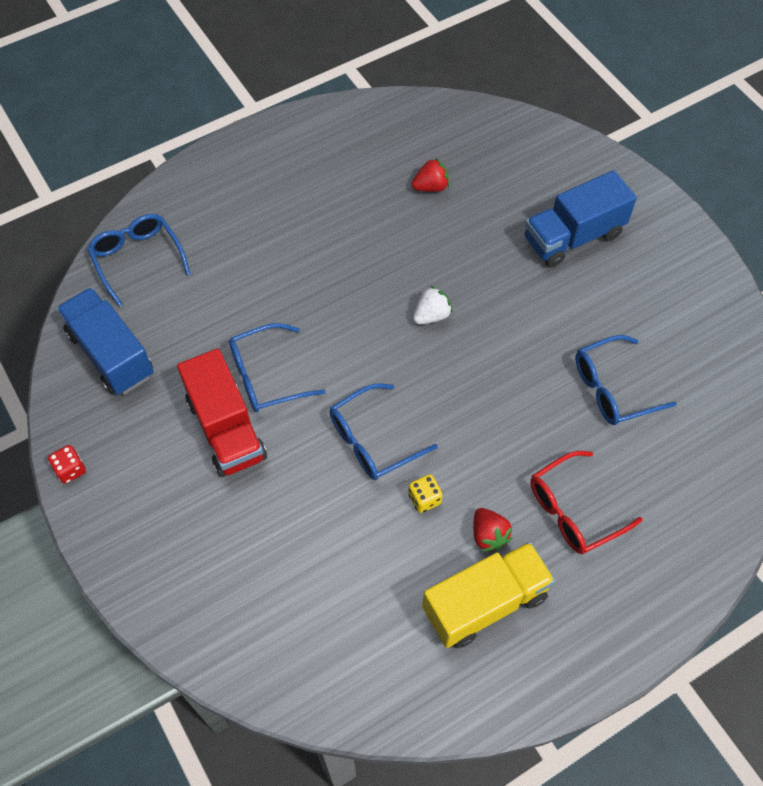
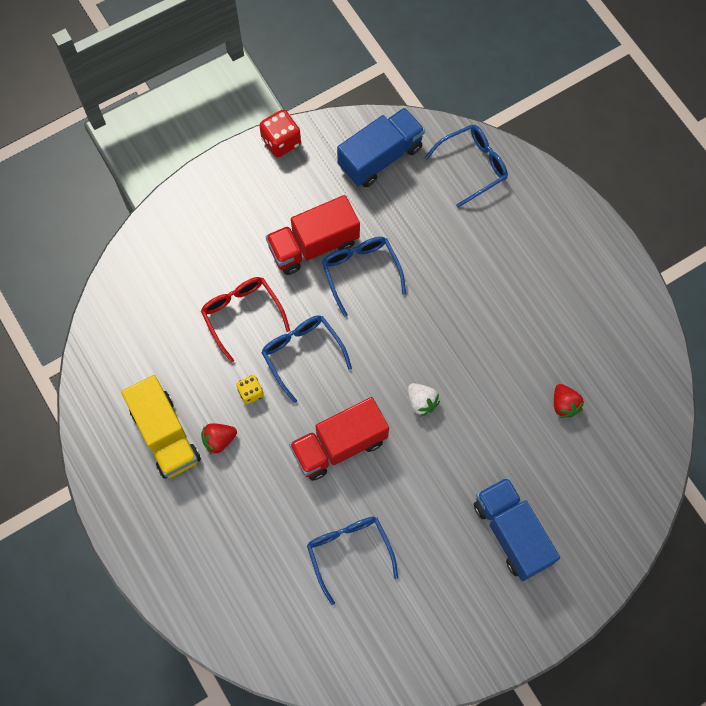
camera: 90 degrees right, 10 degrees up
(70, 470) = (281, 141): red dice -> red dice, size x1.62
(487, 399) = (339, 445): none -> red truck
(573, 510) = (237, 508): red glasses -> red glasses (242, 315)

